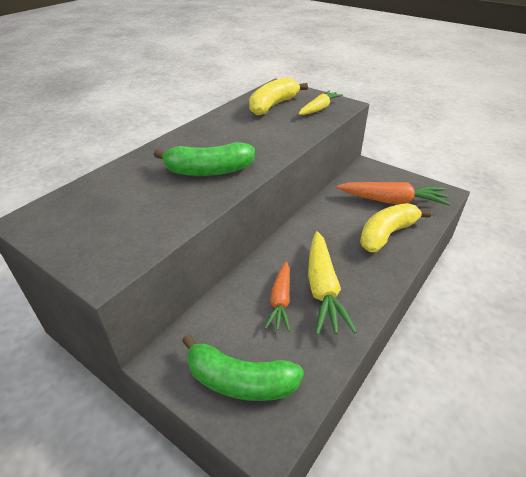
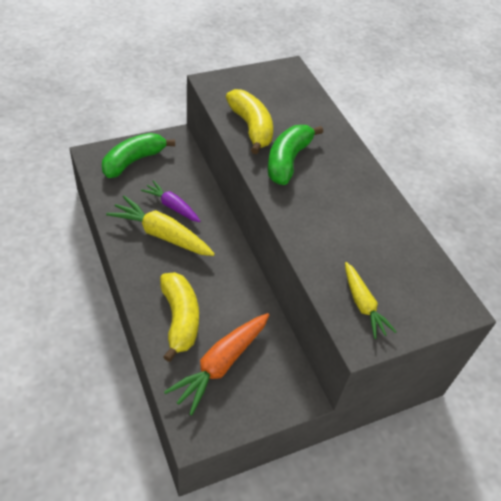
camera: 115 degrees right, 10 degrees up
(273, 105) = (397, 267): yellow banana -> yellow banana (251, 127)
(280, 301) = (172, 206): orange carrot -> purple carrot

